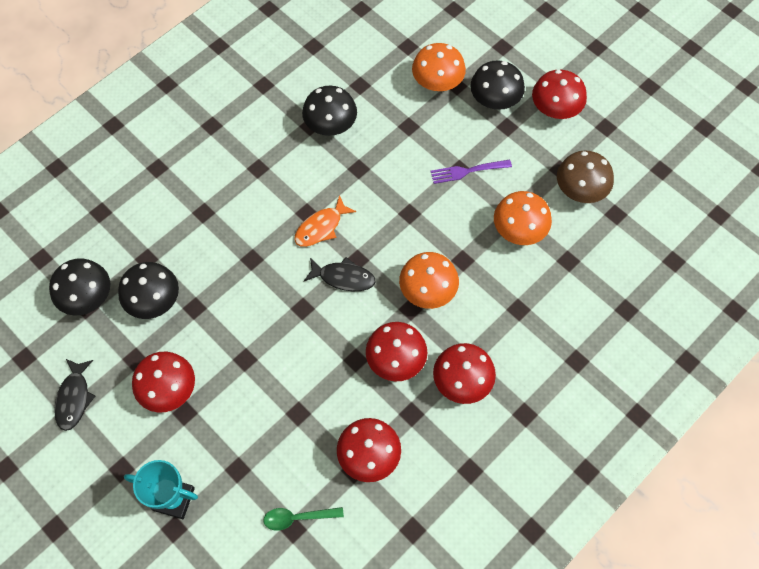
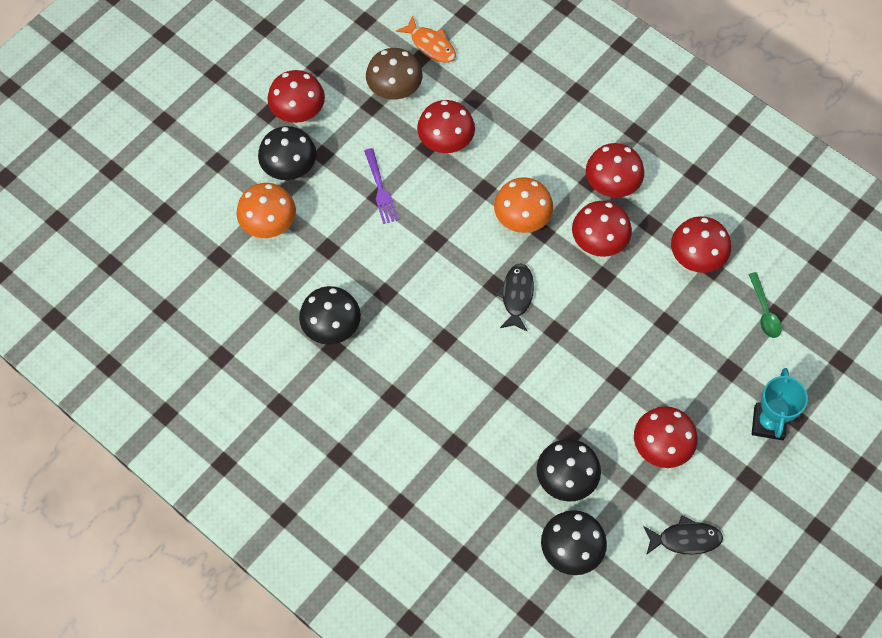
camera: 95 degrees left, 0 degrees up
(321, 227) = (460, 323): orange fish -> orange fish (430, 45)
(519, 230) = (446, 141): orange mushroom -> red mushroom

